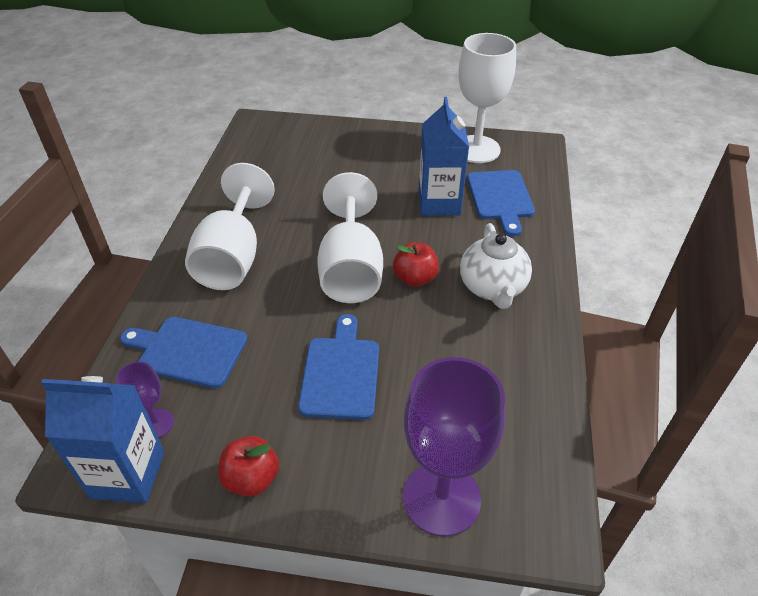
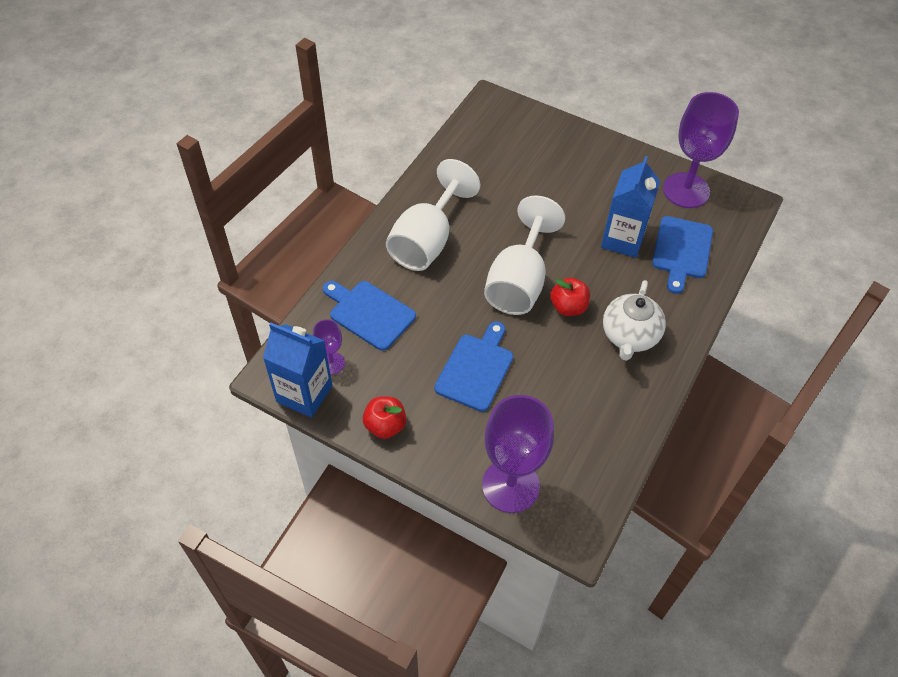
camera: 20 degrees right, 10 degrees up
(476, 149) = (686, 190): white goblet -> purple goblet

